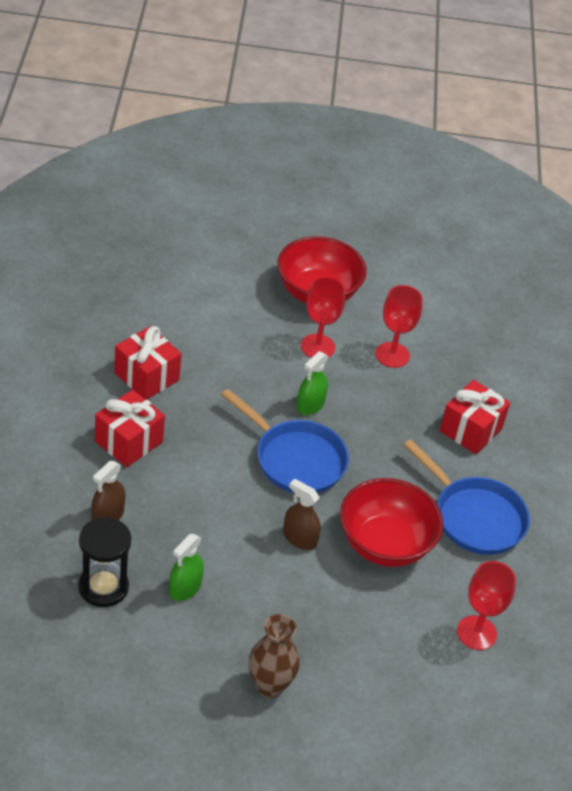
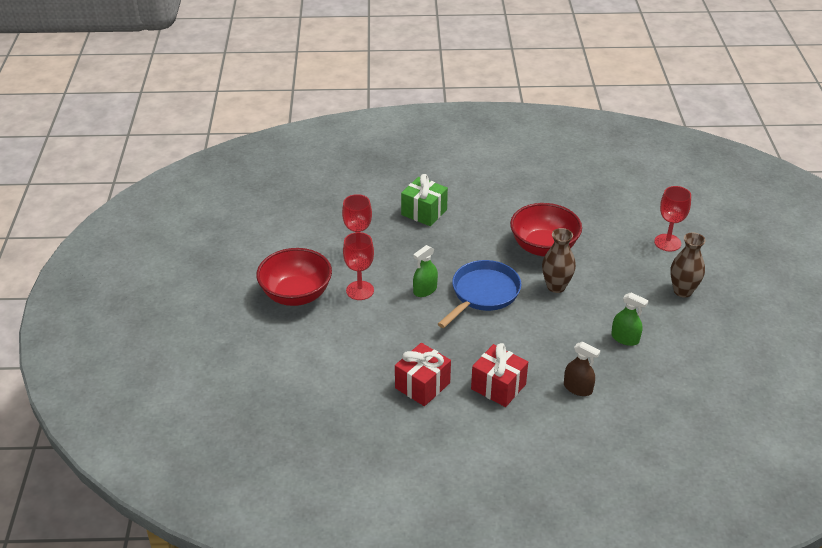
camera: 90 degrees left, 5 degrees down
(103, 587) = (644, 381): black hourglass -> none
(299, 538) = (556, 286): brown spray bottle -> brown vase
(310, 405) = (425, 290): green spray bottle -> green spray bottle turned 105 degrees clockwise
(470, 430) = (424, 212): red gift -> green gift
(474, 517) = (503, 209): blue pan -> none
(476, 633) = (597, 207): red goblet -> red goblet (667, 242)

